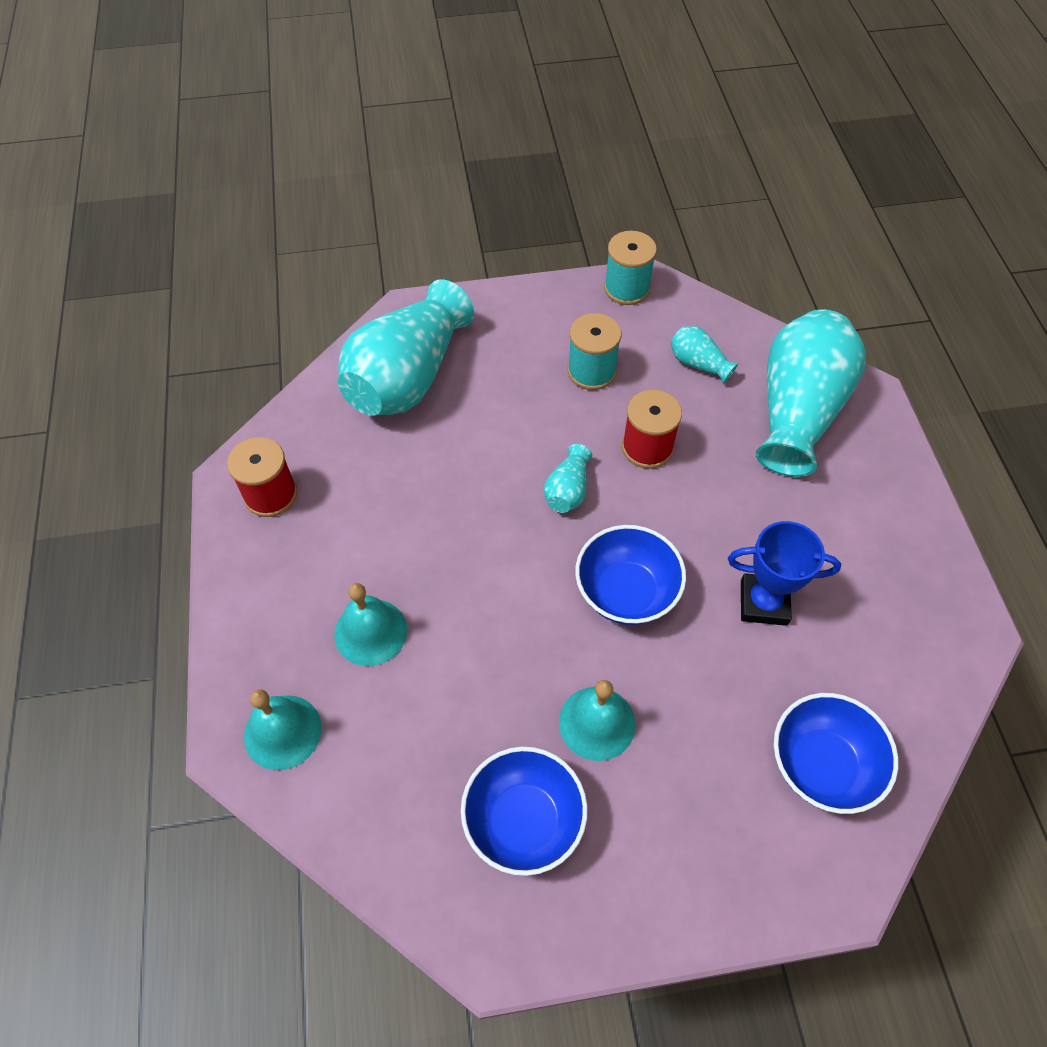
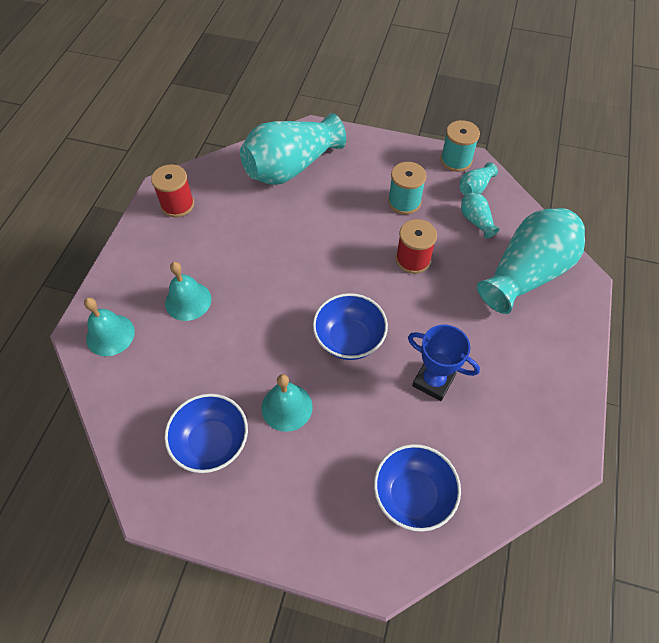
camera: 25 degrees right, 0 degrees up
(568, 490) = (348, 266): turquoise vase -> turquoise vase (475, 188)

